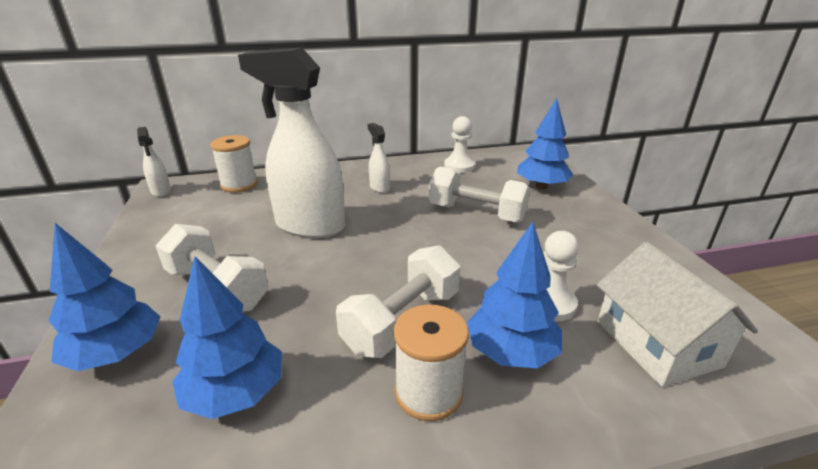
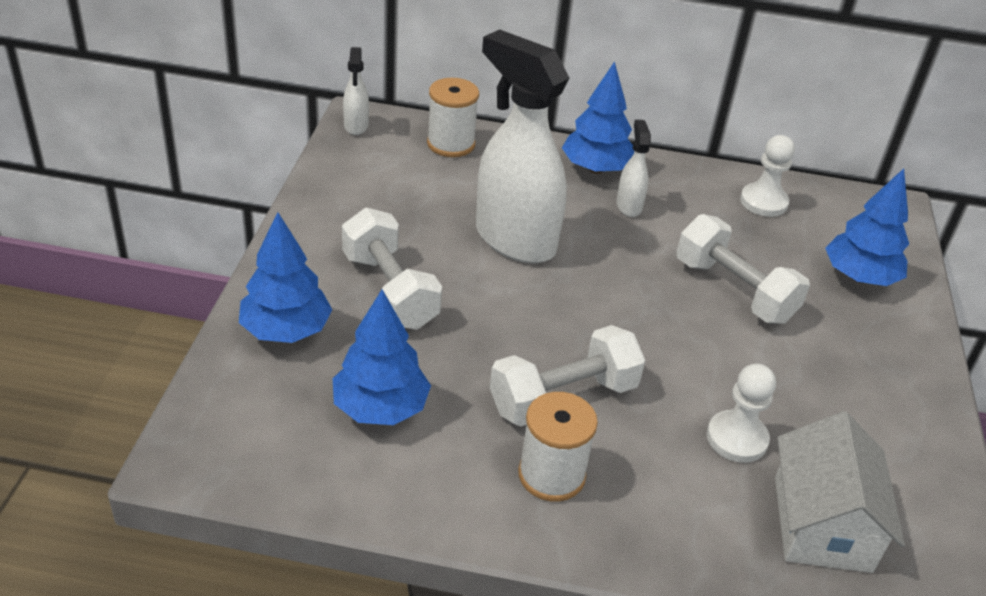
camera: 20 degrees right, 10 degrees up
(511, 352) = (656, 471): blue tree -> blue tree (596, 168)

